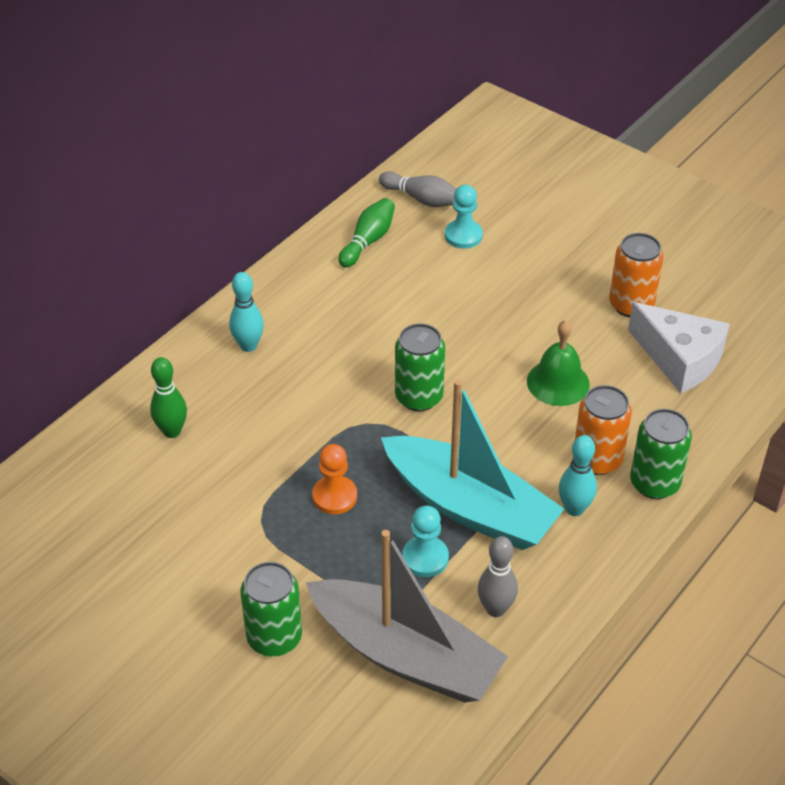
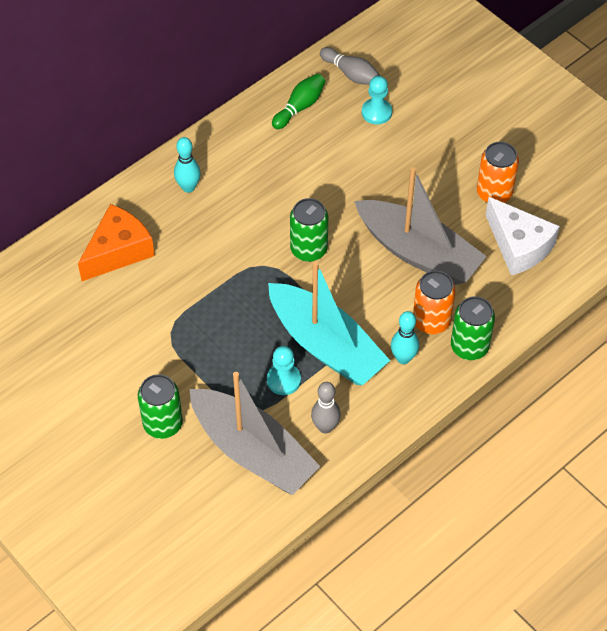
camera: 10 degrees right, 10 degrees up
(172, 431) = (118, 251): green bowling pin -> orange cheese
(334, 496) = (228, 322): orange pawn -> none
(558, 382) = (418, 252): green bell -> grey boat

